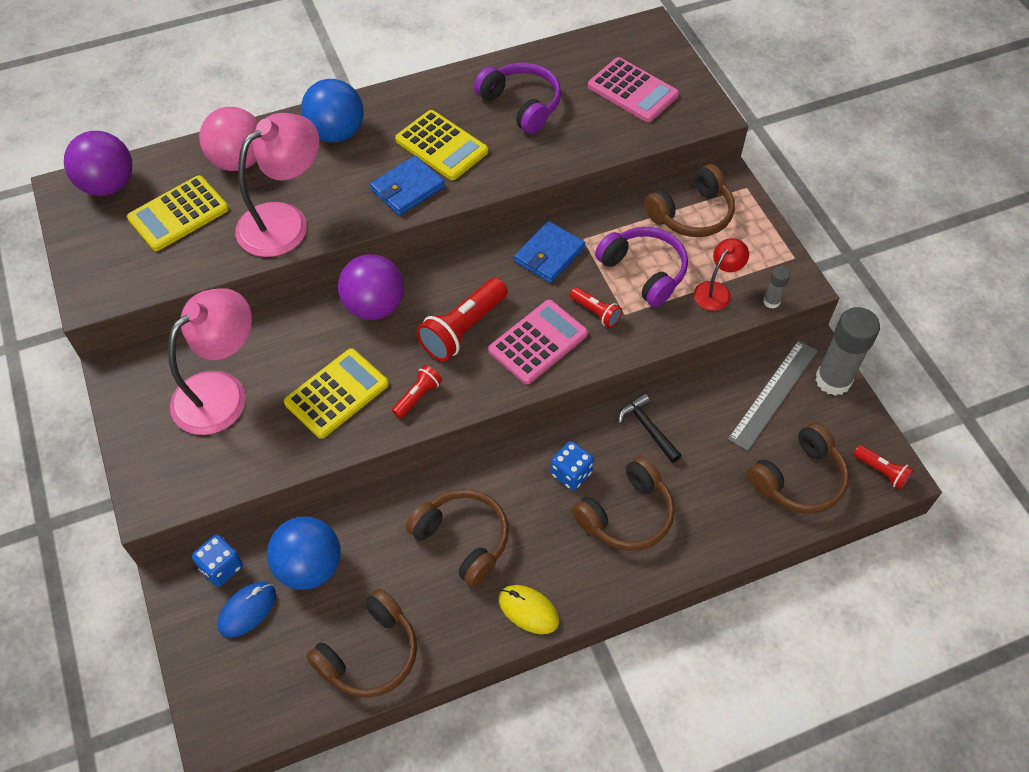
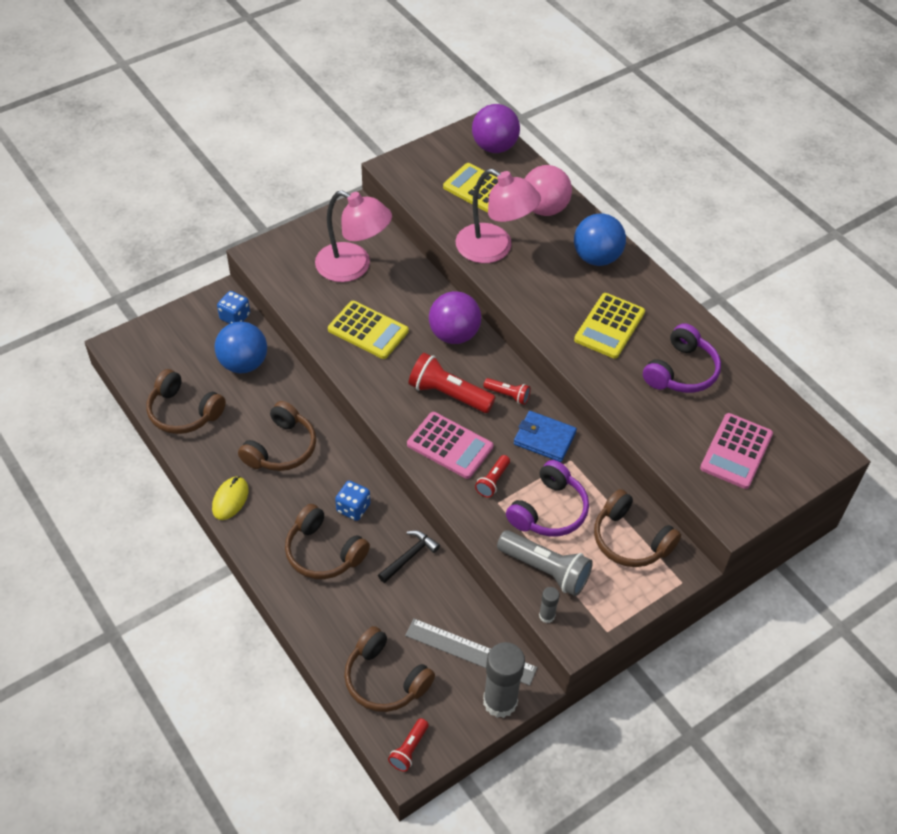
camera: 75 degrees right, 5 degrees down
(247, 610) = (206, 338): blue mouse -> none
(407, 188) = (554, 314): blue wallet -> none
(418, 396) = (377, 378): red flashlight -> red flashlight (508, 395)
(716, 291) = (545, 570): red lamp -> grey flashlight

